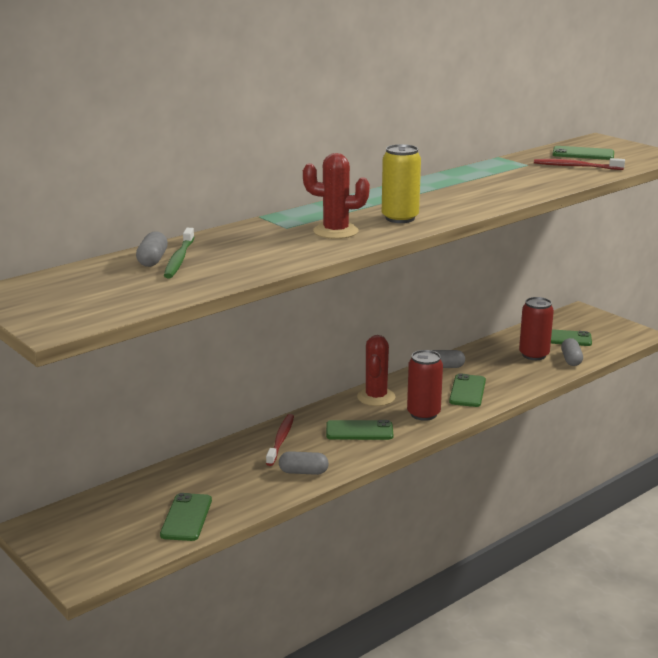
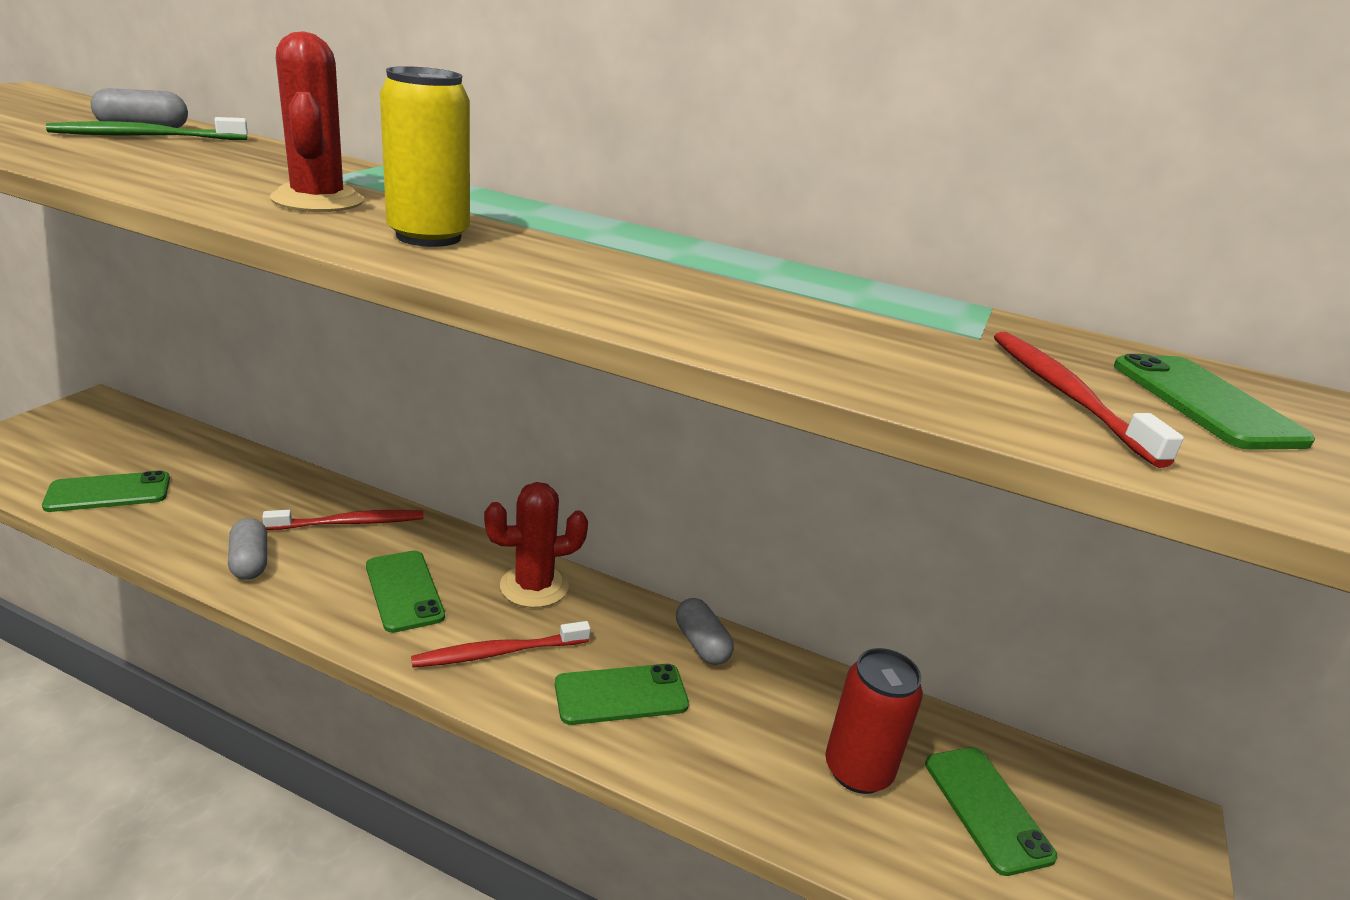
camera: 60 degrees right, 5 degrees up
(423, 414) = (497, 653): red can -> red toothbrush
(571, 360) = (888, 846): grey capsule -> none

